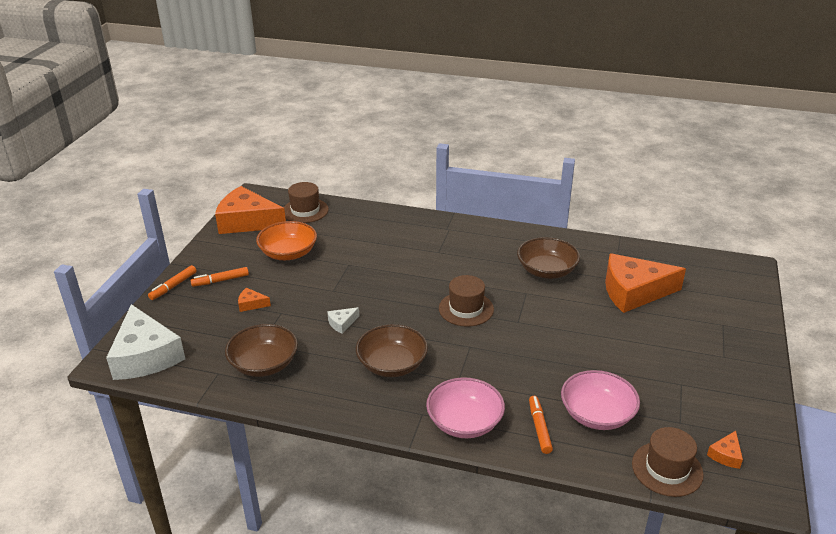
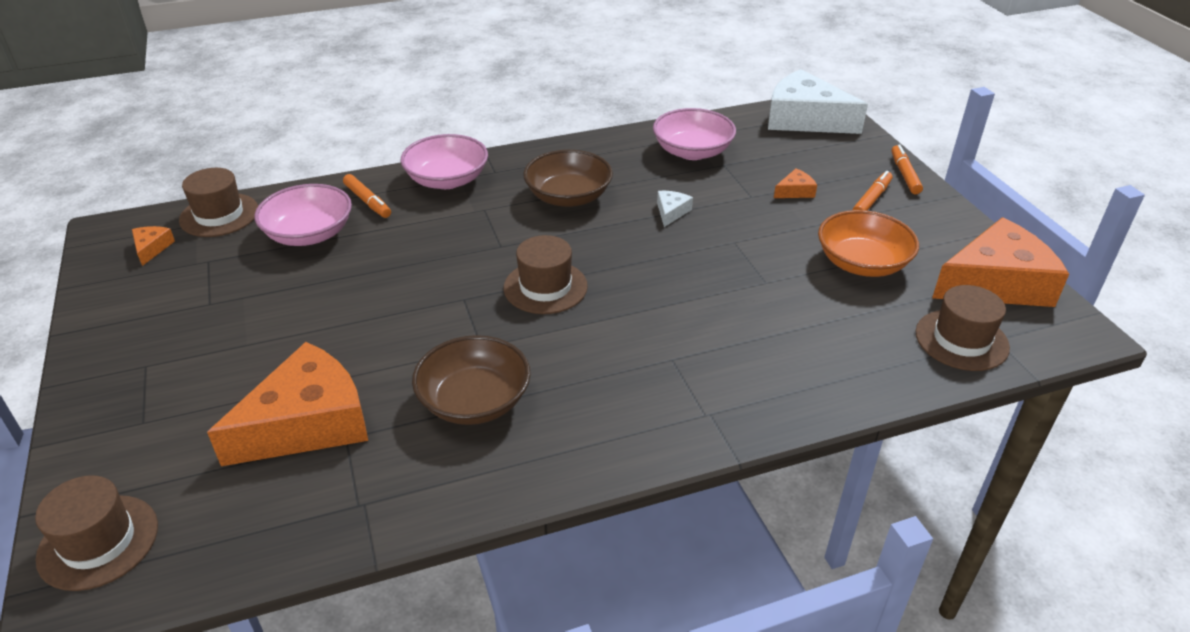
camera: 145 degrees right, 5 degrees up
(264, 364) = (692, 151): brown bowl -> pink bowl
(739, 281) = (98, 542): none -> brown hat

